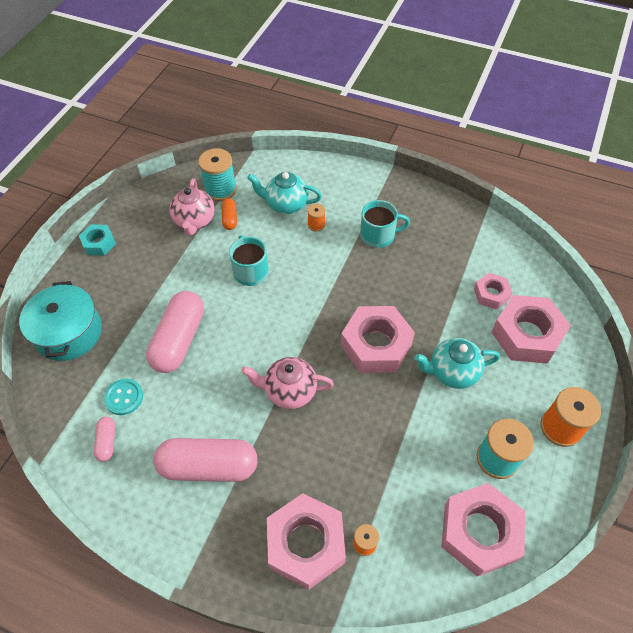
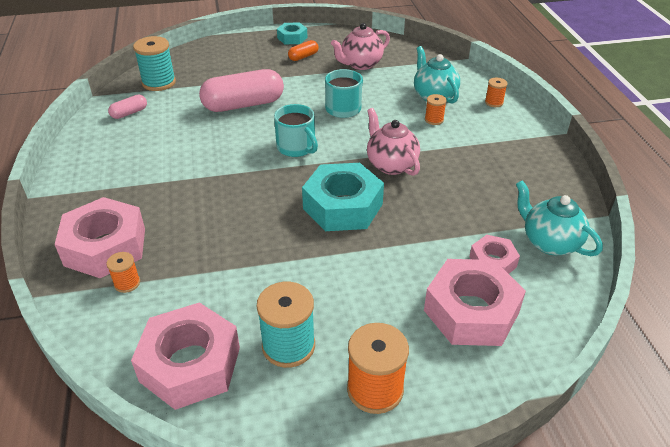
camera: 55 degrees right, 15 degrees down
(69, 332) = (205, 60): turquoise pot -> none
(124, 397) = (171, 104): turquoise button -> none
(209, 466) = (142, 166): pink capsule -> none
(220, 189) = (406, 61): turquoise spool -> turquoise spool (159, 83)
(230, 219) = (383, 77): orange capsule -> orange capsule (303, 56)
(289, 391) = (246, 177): pink teapot -> pink teapot (391, 165)
(325, 176) = (494, 102): none -> orange spool
(376, 345) = (343, 206): pink nut -> turquoise nut
(378, 235) = (469, 158): turquoise mug -> turquoise mug (296, 147)
(452, 372) = (363, 270): turquoise teapot -> turquoise teapot (549, 242)

